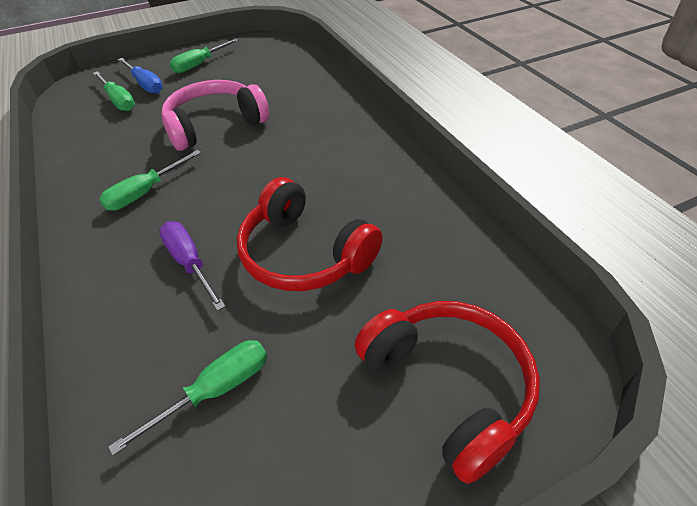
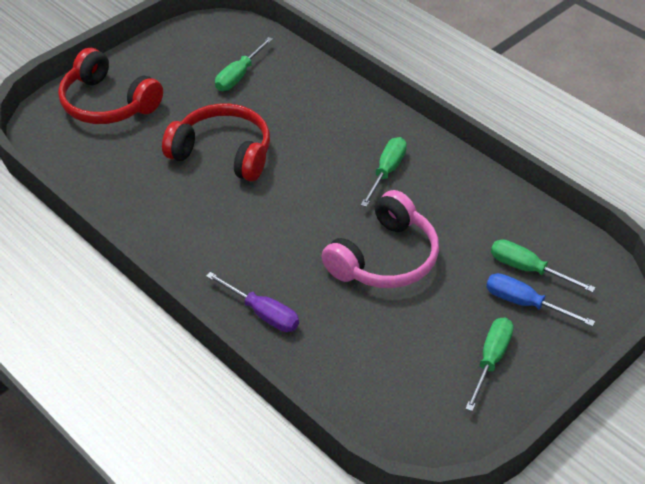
camera: 160 degrees right, 0 degrees up
(189, 263) = (303, 130): purple screwdriver -> purple screwdriver (262, 313)

